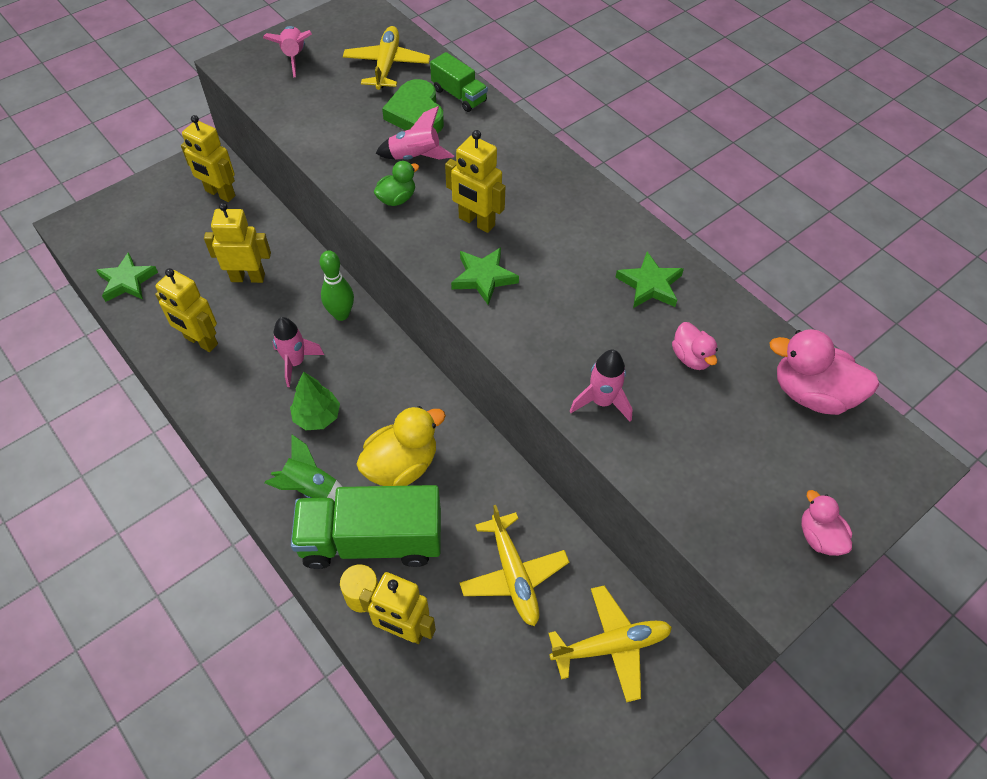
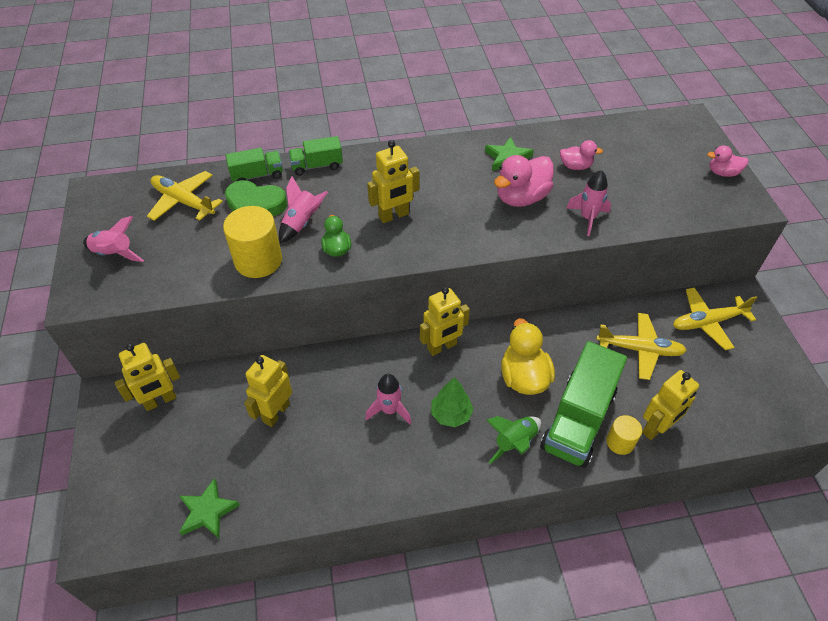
camera: 60 degrees left, 5 degrees down
(201, 341) = (322, 472): yellow robot -> yellow robot (442, 347)
(341, 314) = (361, 362): green bowling pin -> none
(345, 150) = (258, 260): none -> yellow cylinder
(483, 277) = (448, 232): green star -> none
(507, 130) = (317, 166): none -> green truck
(611, 645) = (707, 322): yellow plane -> yellow plane turned 120 degrees counterclockwise
(811, 394) = (628, 132): pink duck -> pink duck (521, 198)

